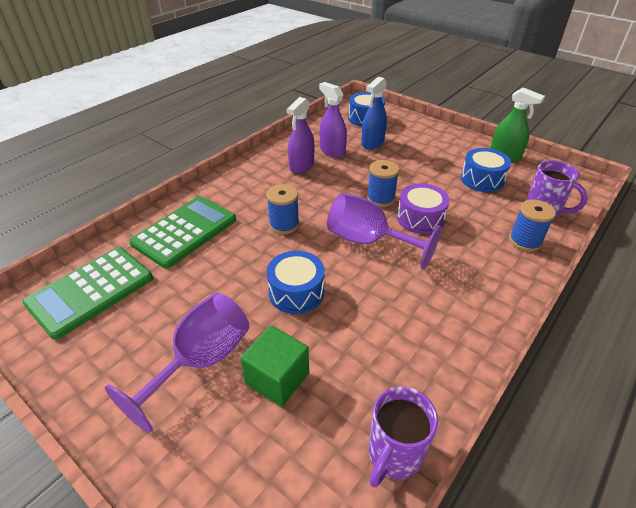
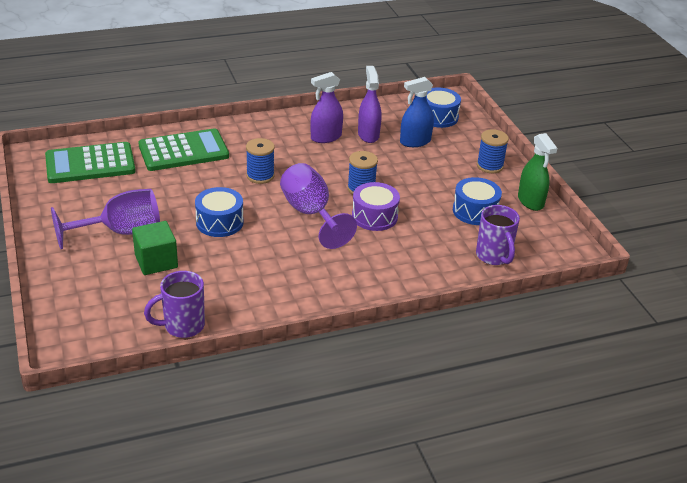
camera: 30 degrees right, 5 degrees down
(525, 241) = (441, 268): blue spool -> blue spool (490, 166)

